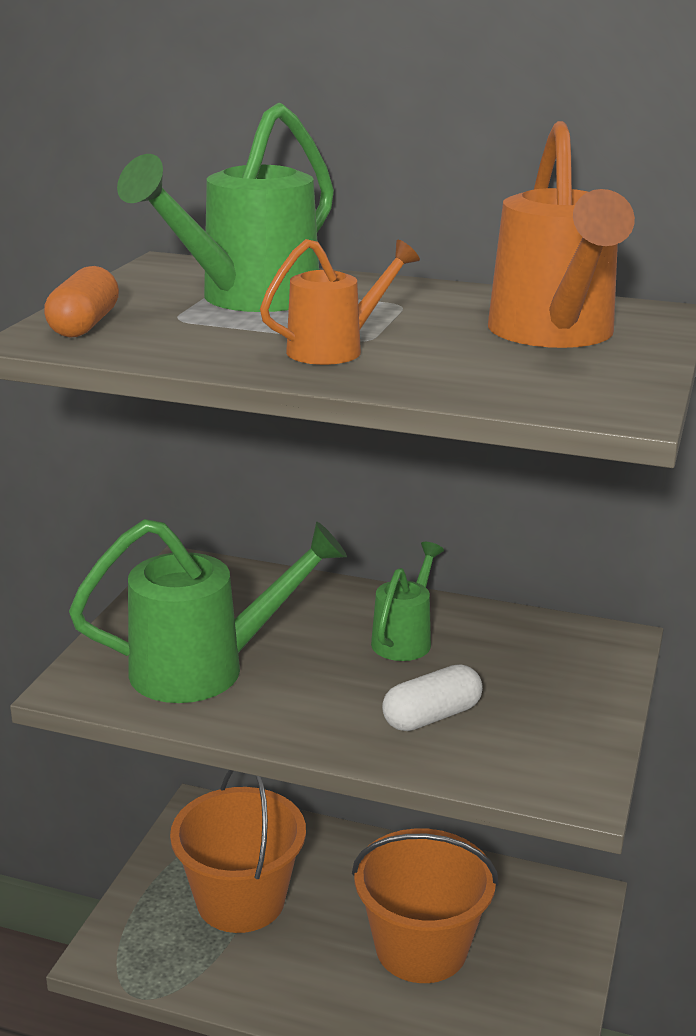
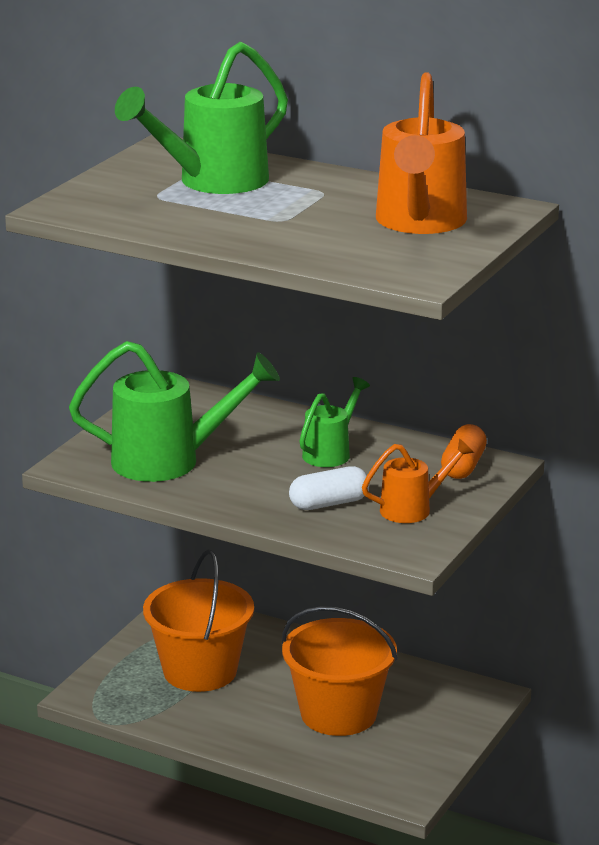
camera: 10 degrees right, 0 degrees up
(84, 325) = (90, 198): orange capsule -> orange capsule (463, 466)
(335, 349) = (256, 227): orange watering can -> orange watering can (412, 509)

